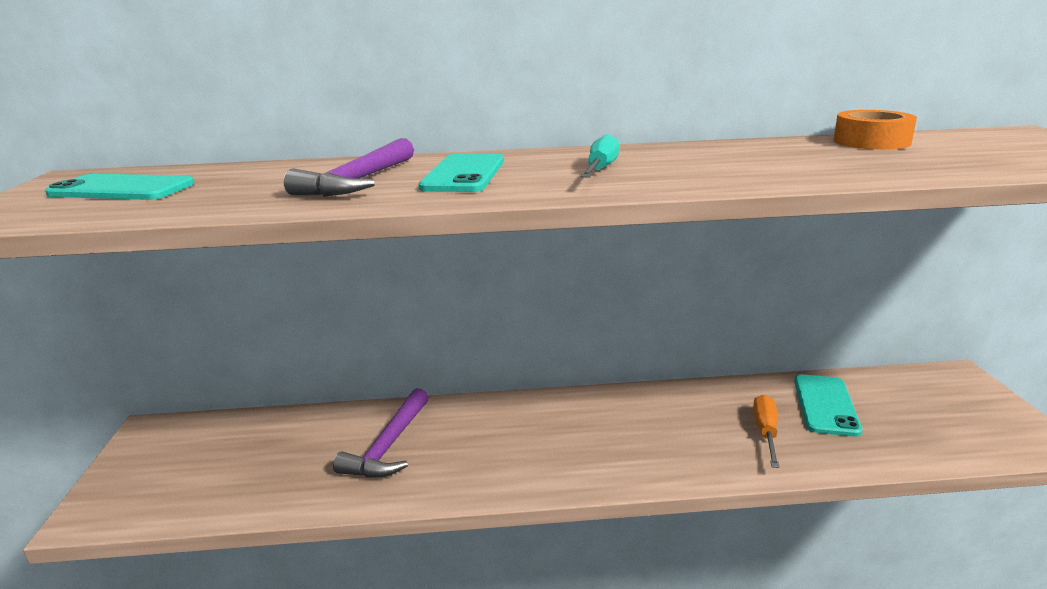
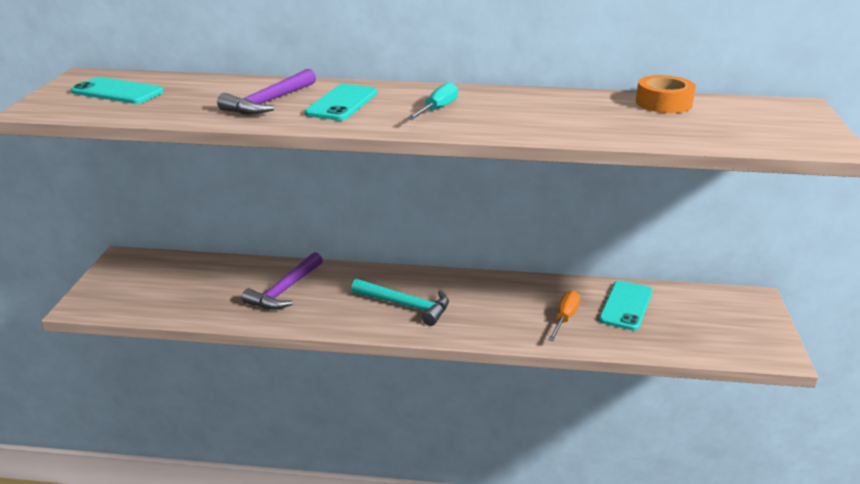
camera: 10 degrees right, 5 degrees up
(558, 444) = (405, 305): none -> turquoise hammer

